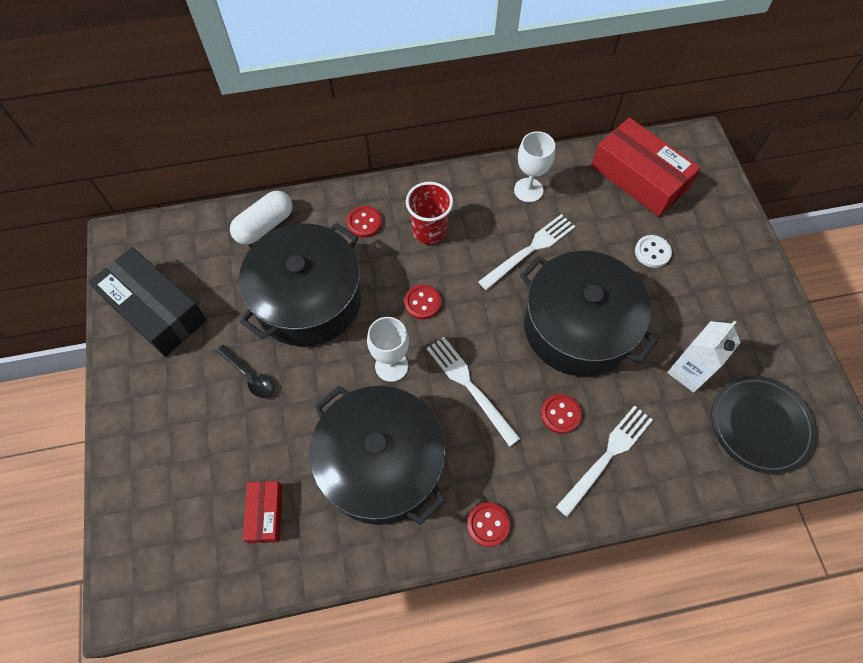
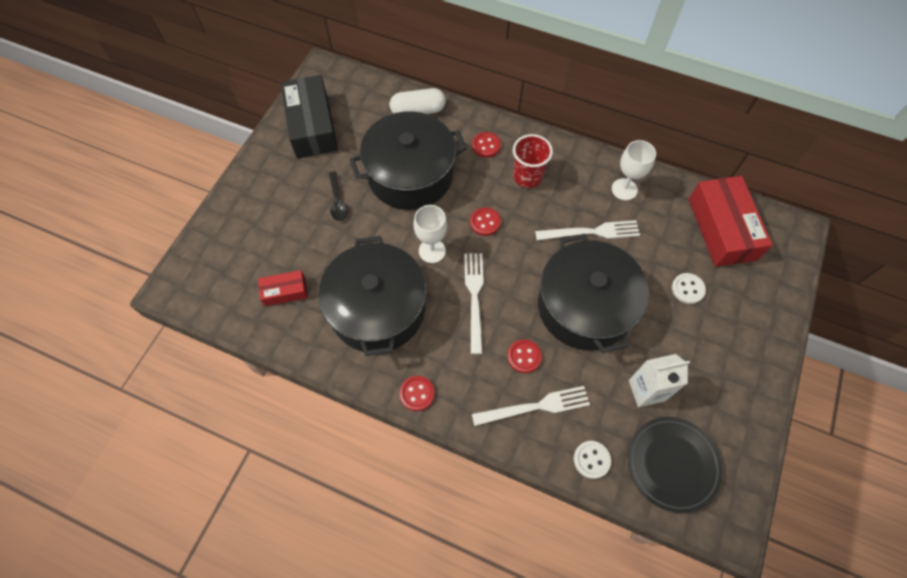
camera: 35 degrees right, 0 degrees up
(265, 513) = (285, 291): red box -> red box turned 45 degrees clockwise
(692, 471) = (591, 460): none -> white button

